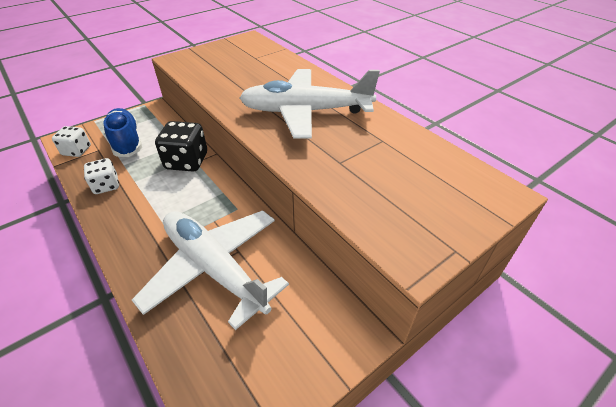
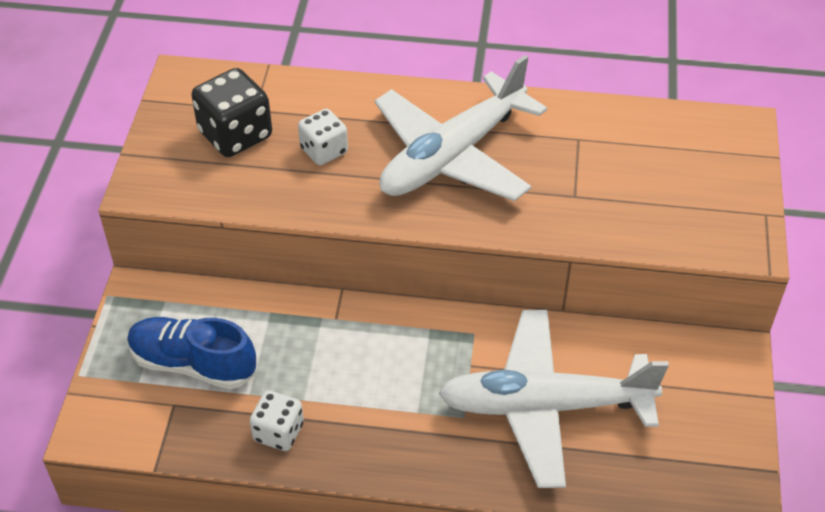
camera: 45 degrees left, 5 degrees up
(77, 151) = (146, 429): white dice -> white dice (324, 151)
(186, 161) = (324, 326): black dice -> black dice (235, 135)

